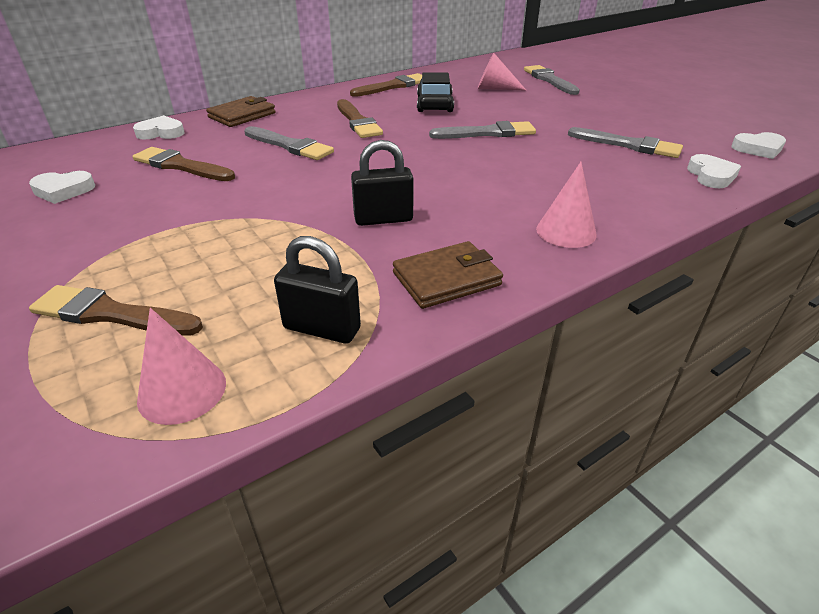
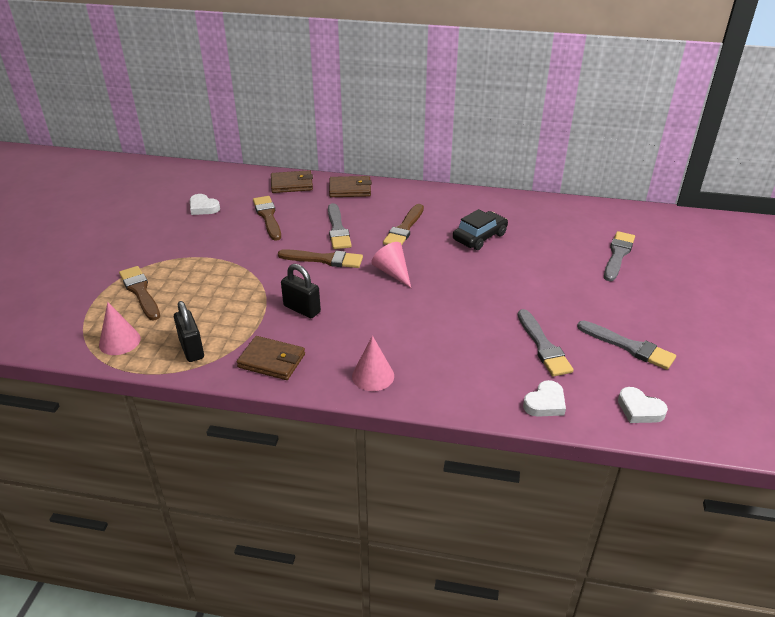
camera: 45 degrees right, 0 degrees up
(161, 133) = (292, 184): white heart -> brown wallet
(393, 86) = (482, 205): brown brush -> brown brush (324, 259)
(487, 133) = (467, 281): grey brush -> grey brush (629, 346)
(495, 88) = (553, 242): pink cone -> pink cone (392, 272)

